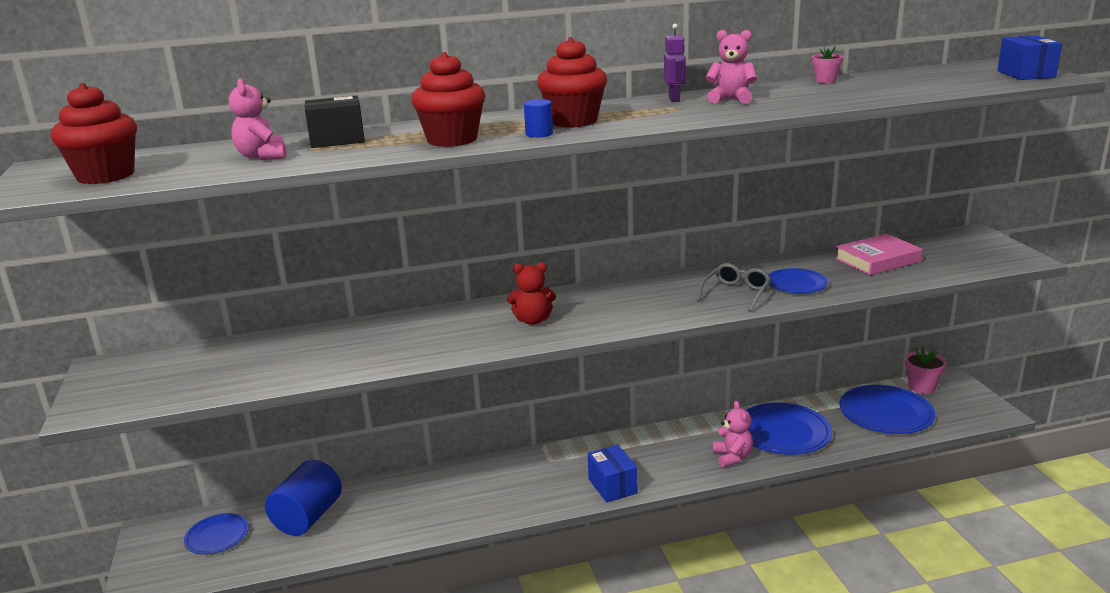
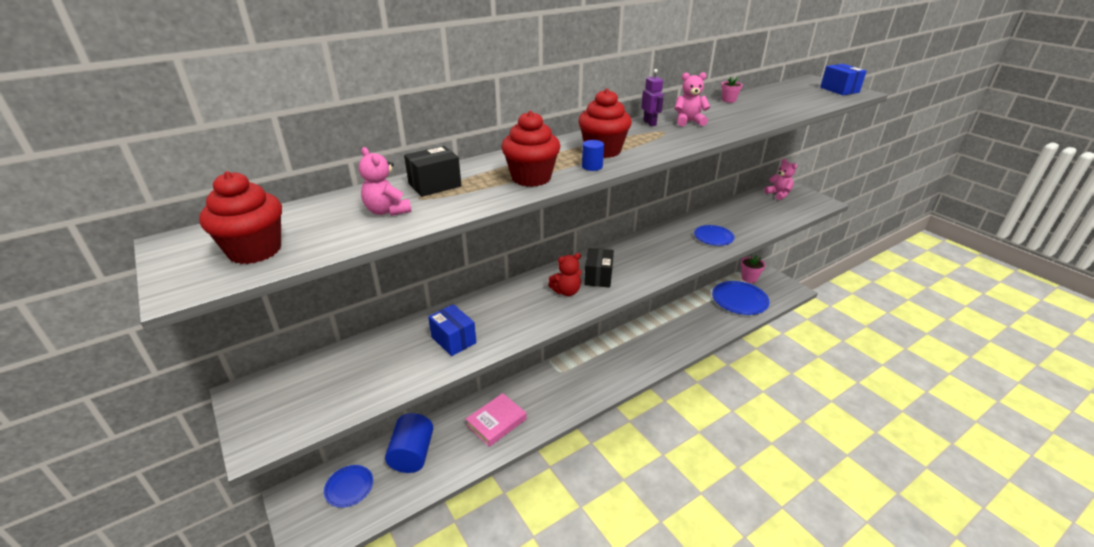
camera: 20 degrees left, 10 degrees up
(588, 310) = (598, 277): none -> black box
(612, 486) = (610, 384): blue box -> blue box (453, 340)
(732, 457) = (670, 347): pink teddy bear -> pink teddy bear (778, 194)
(736, 293) = (682, 249): grey glasses -> none
(783, 432) = (690, 324): blue plate -> none
(877, 260) = (746, 212): pink book -> pink book (496, 422)

